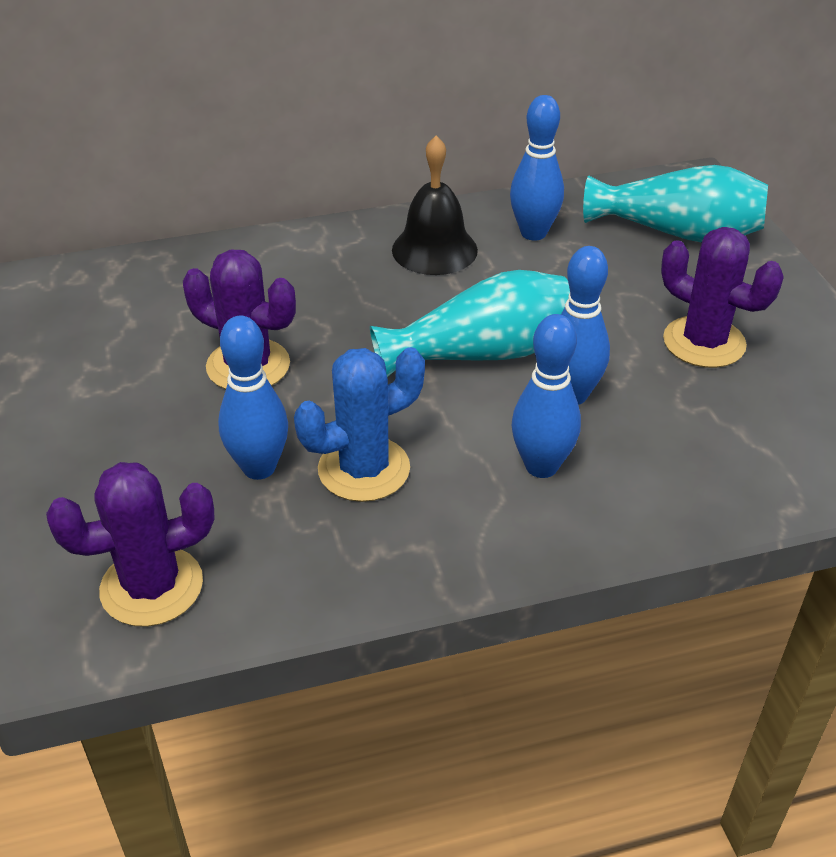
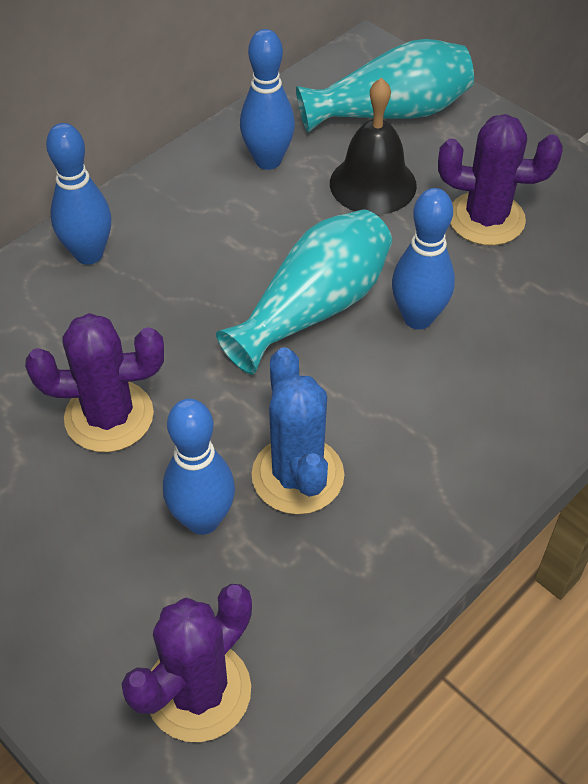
camera: 30 degrees left, 10 degrees up
(364, 469) = (297, 475): blue cactus -> blue cactus turned 45 degrees counterclockwise
(434, 249) = (191, 214): black bell -> black bell (373, 184)
(541, 466) = (442, 400): blue bowling pin -> blue bowling pin (89, 254)

